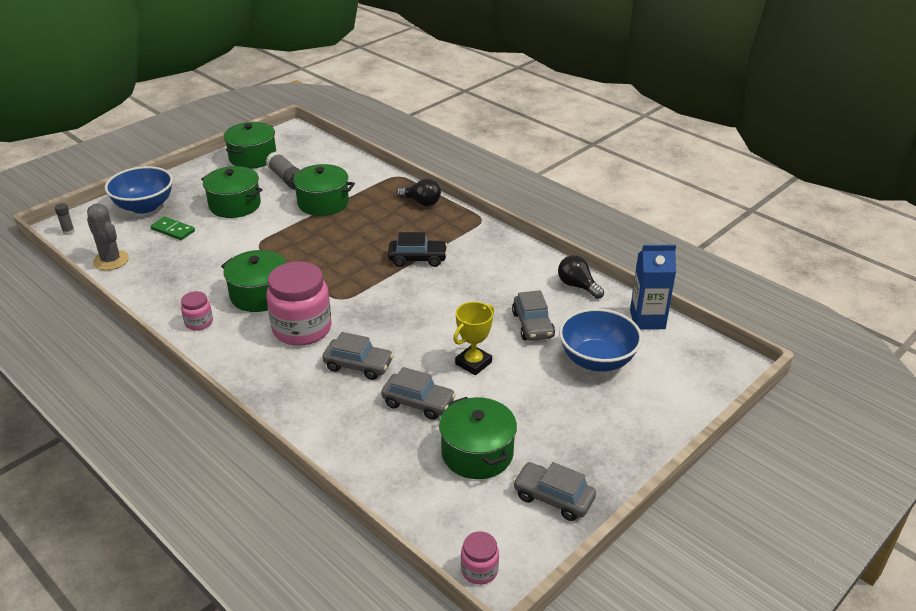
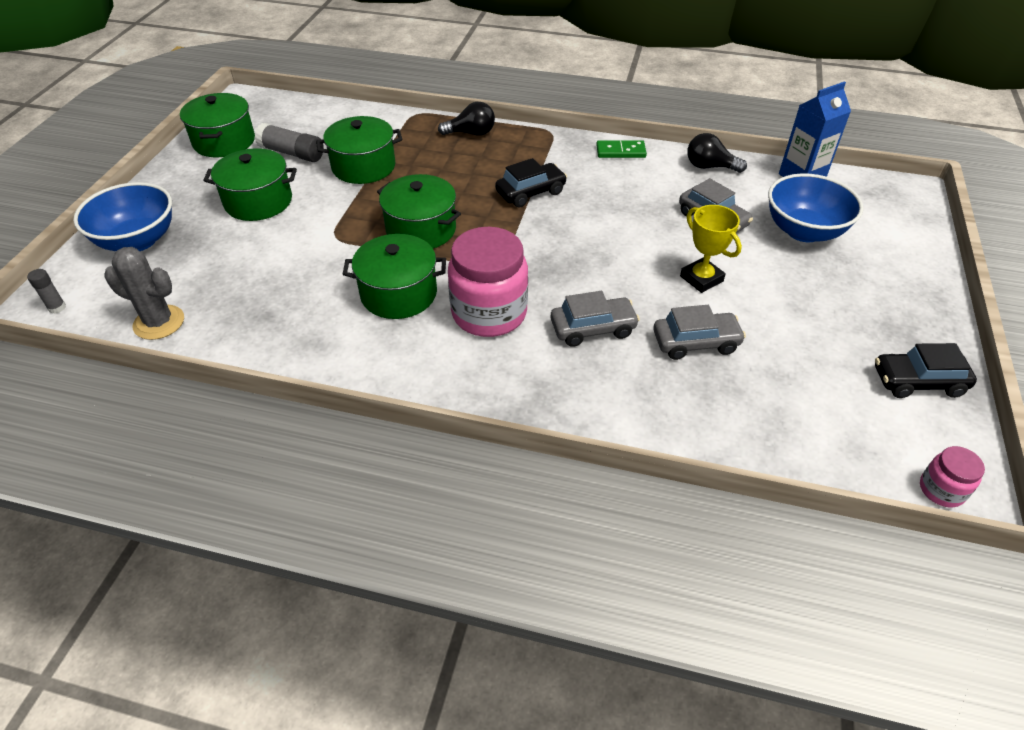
camera: 30 degrees left, 10 degrees up
(173, 230) = (207, 256): green domino -> green domino (620, 151)
(199, 322) = (358, 354): pink jar -> none
(473, 363) = (701, 279): yellow trophy -> yellow trophy turned 45 degrees counterclockwise
(477, 453) = (806, 369): green pot -> green pot (421, 229)
(553, 498) = (918, 382): grey car -> black car

